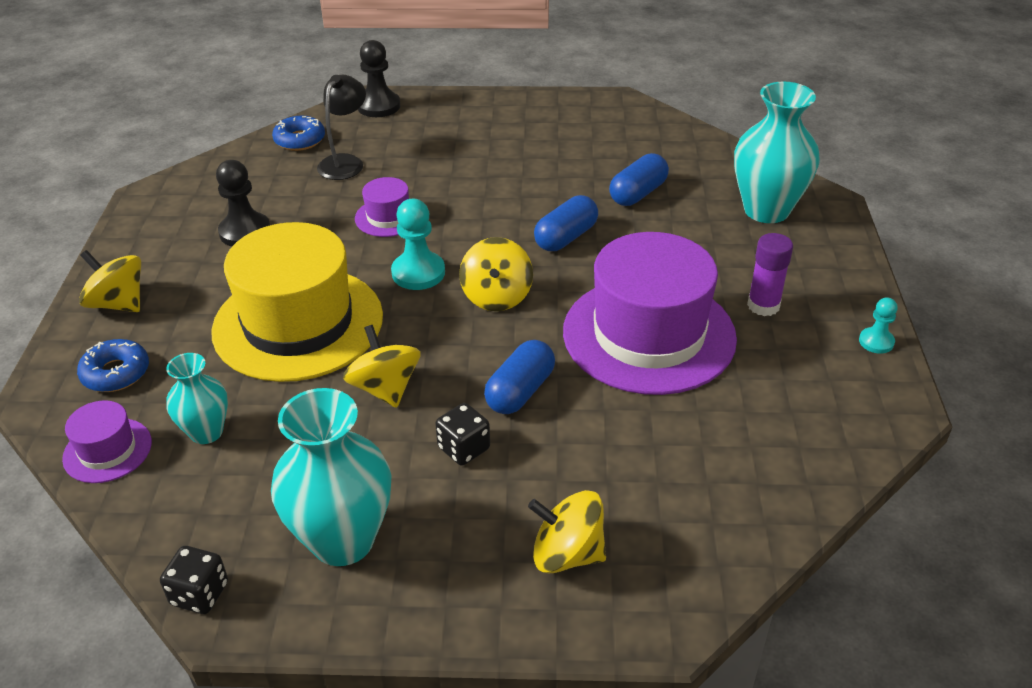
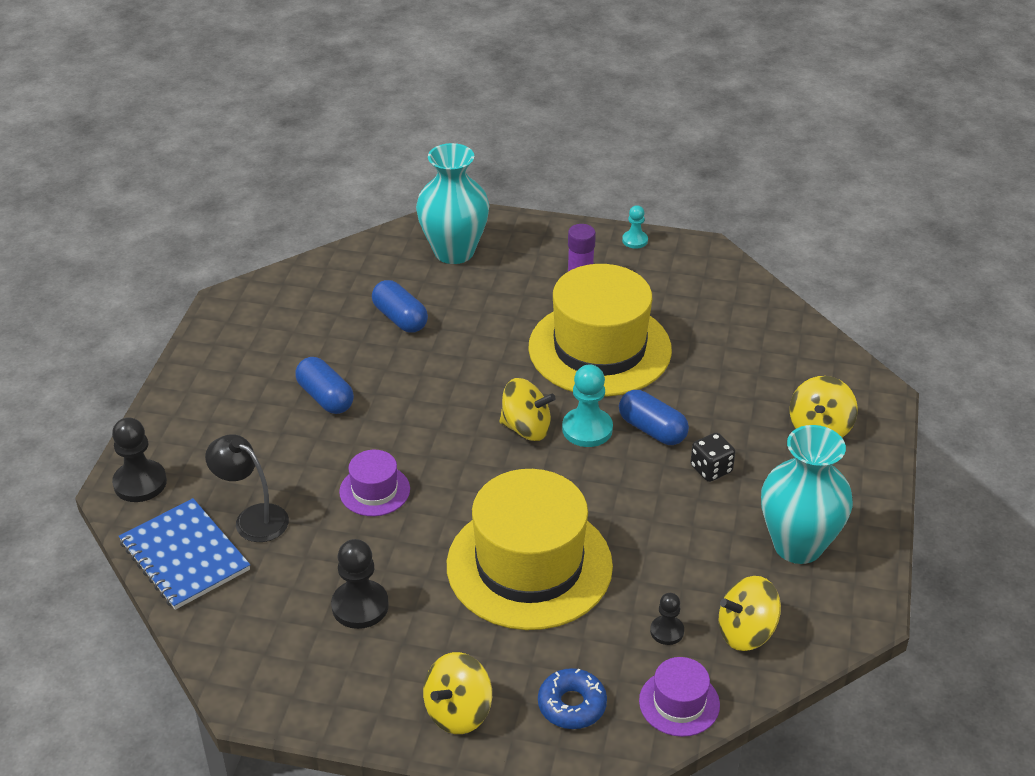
camera: 80 degrees left, 0 degrees up
(199, 594) = (844, 630): black dice -> none
(206, 432) = (667, 631): turquoise vase -> black pawn
(300, 140) = (184, 556): blue donut -> blue notebook
(385, 388) = (632, 510): yellow spinning top -> yellow spinning top (746, 632)
(418, 273) = (476, 476): turquoise pawn -> turquoise pawn (587, 429)
(566, 237) = (453, 373): blue capsule -> blue capsule (325, 397)
(649, 334) = (599, 348): purple hat -> yellow hat

